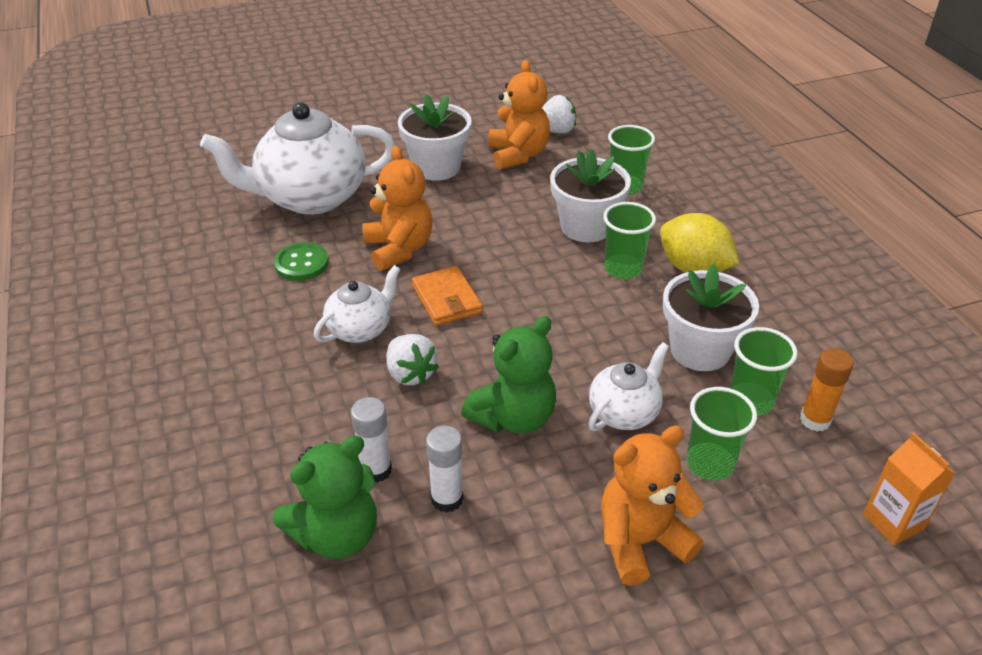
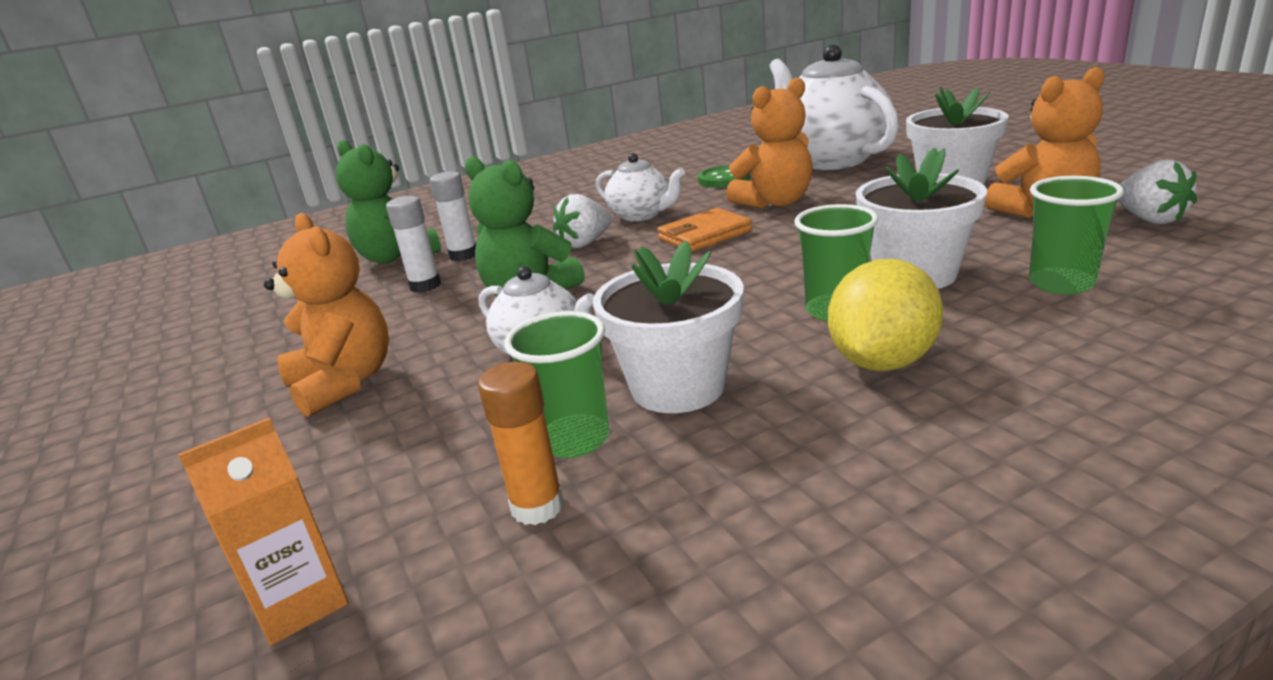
camera: 85 degrees right, 15 degrees down
(710, 463) = (452, 415): green cup -> none

